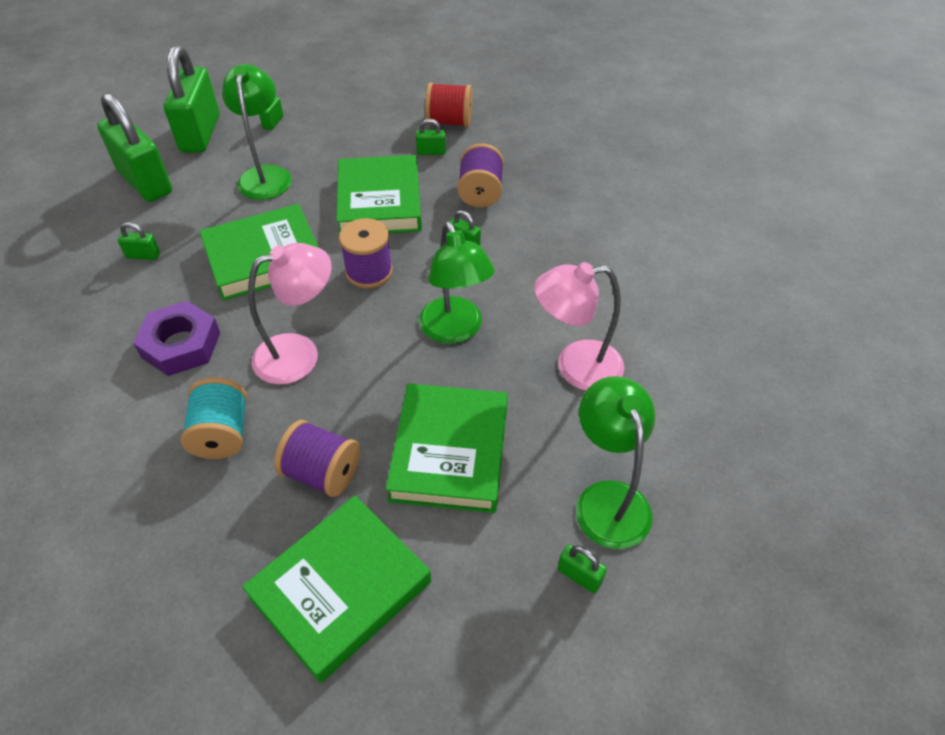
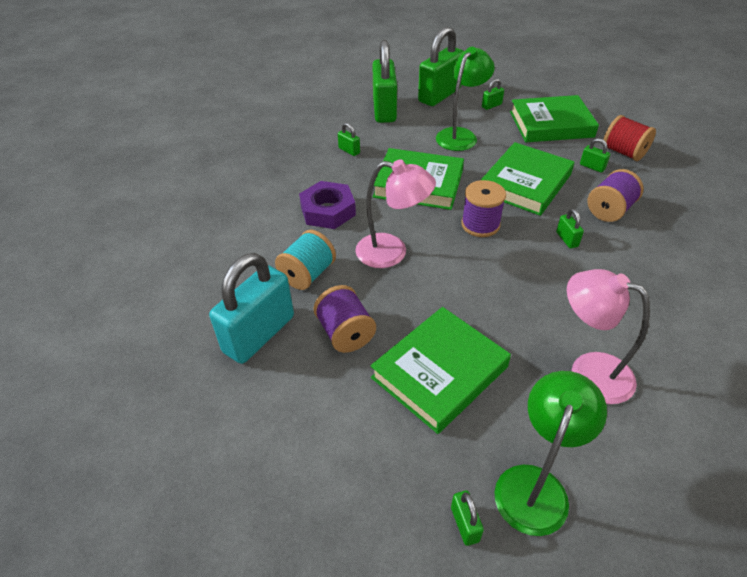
camera: 40 degrees right, 5 degrees down
(224, 536) = (259, 334): none -> turquoise padlock
(341, 589) = (296, 412): green book -> green book (551, 124)
(455, 330) = (511, 294): green lamp -> none

